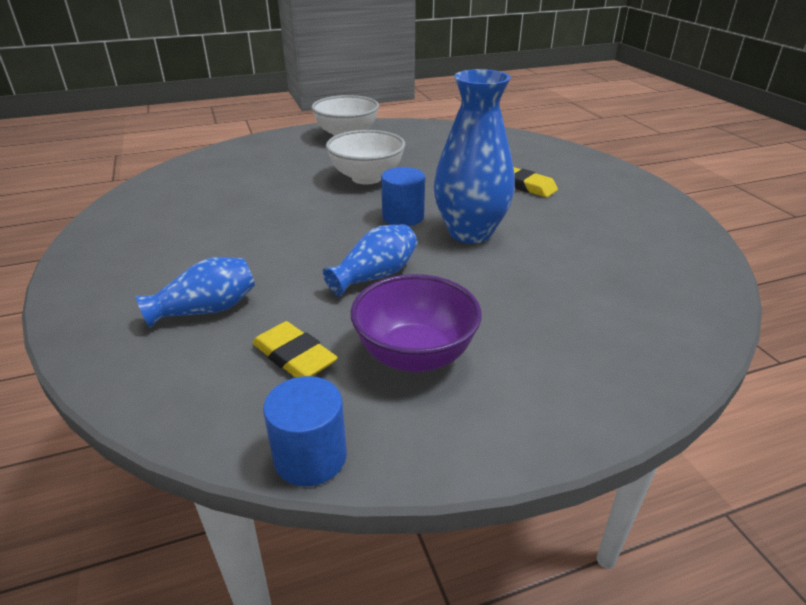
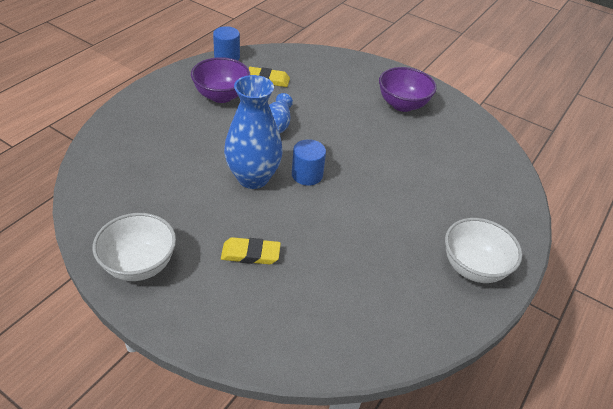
camera: 140 degrees right, 10 degrees up
(165, 242) = (402, 105): none -> purple bowl
(206, 310) = (327, 83): blue vase -> none
(367, 178) = (377, 207): white bowl -> white bowl (139, 265)

